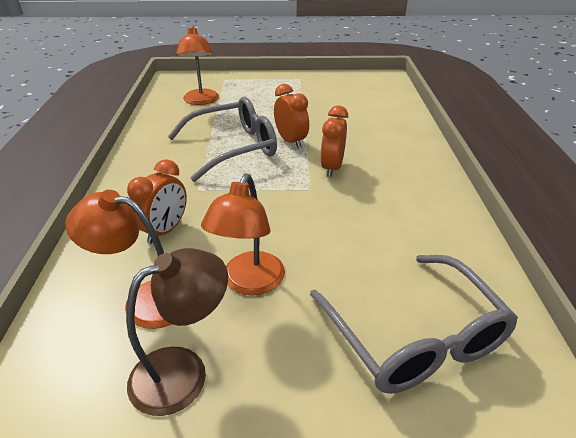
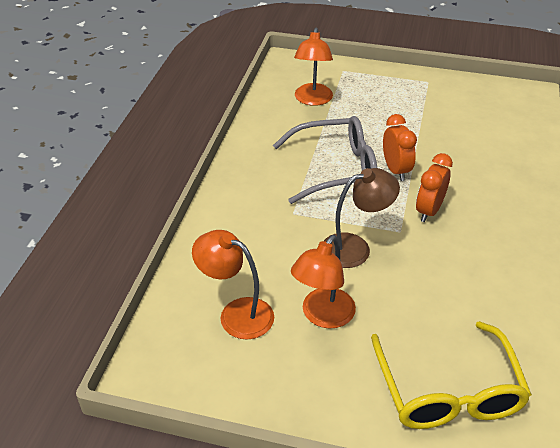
camera: 15 degrees right, 5 degrees up
(165, 231) = (259, 252): orange clock -> none
(183, 371) = (259, 376): brown lamp -> brown lamp (355, 248)
(414, 337) = (448, 391): grey glasses -> yellow glasses

